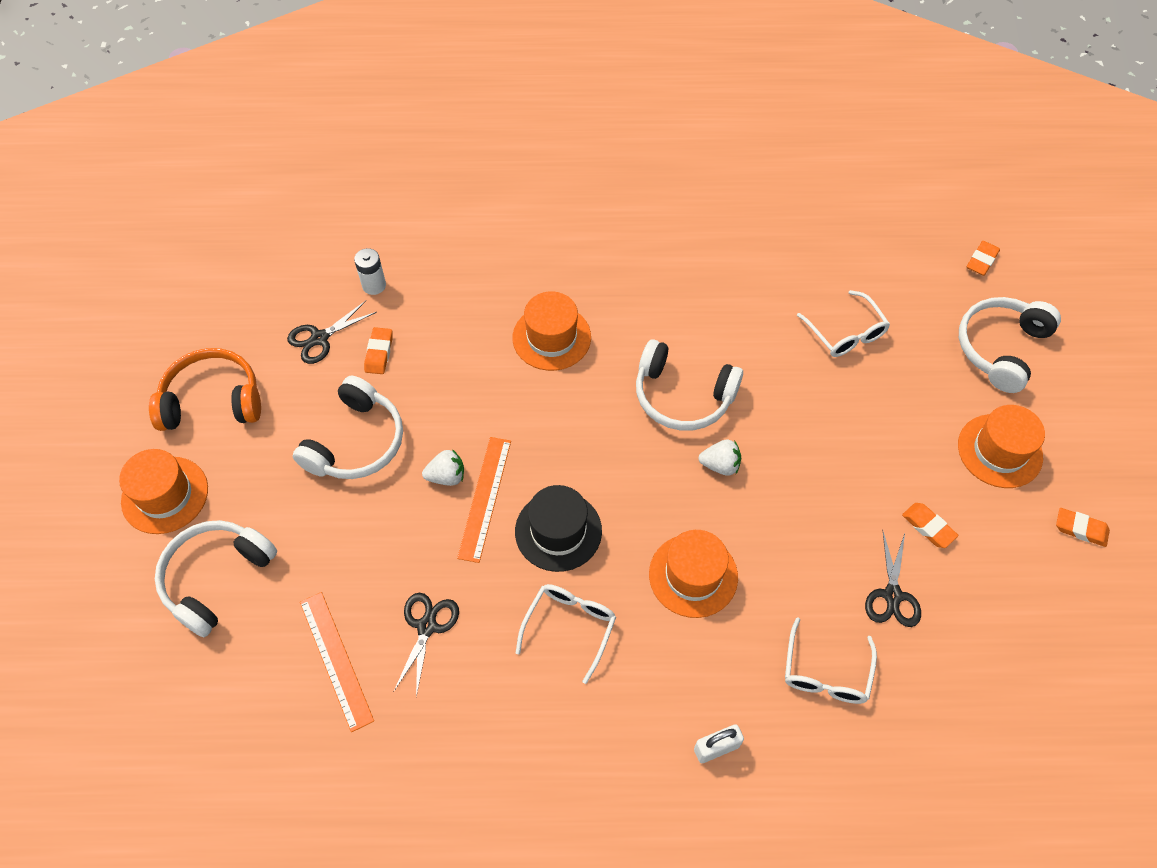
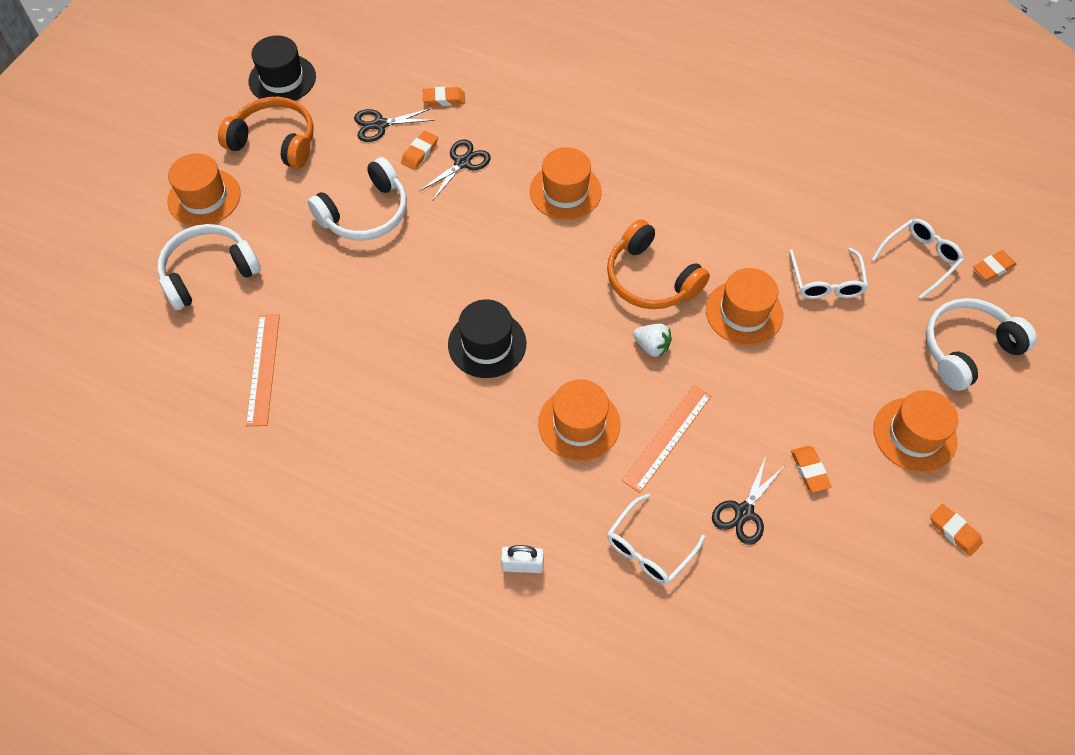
camera: 25 degrees right, 0 degrees up
(183, 327) = (282, 79): none -> black hat
(374, 285) = (444, 99): white battery -> orange eraser
(427, 626) = (344, 373): black scissors -> black scissors (462, 162)
(446, 476) = (421, 266): white strawberry -> none
(484, 498) = (442, 295): orange ruler -> orange ruler (667, 437)
(569, 627) = (455, 421): white glasses -> white glasses (919, 259)
(682, 396) = (650, 279): white headphones -> orange headphones
(787, 394) = (744, 312): none -> orange hat

